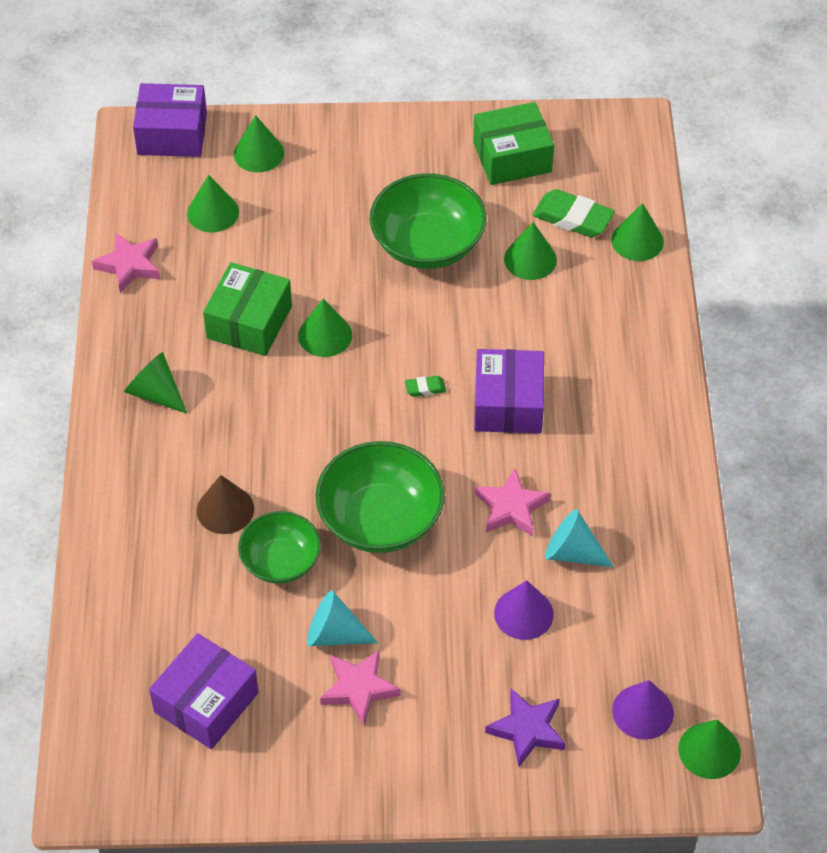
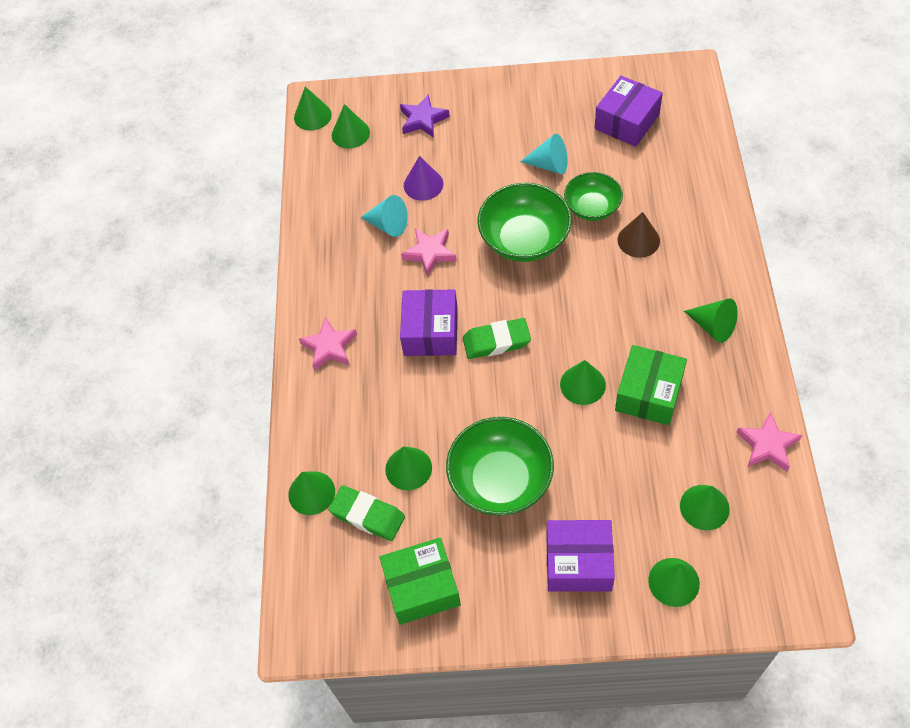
camera: 175 degrees left, 5 degrees up
(172, 134) = (767, 604): purple box -> purple box (578, 562)
(359, 689) = (530, 135): pink star -> pink star (329, 347)
(425, 388) = (496, 341): green eraser -> green eraser, size x2.06
(642, 711) = (350, 133): purple cone -> green cone

